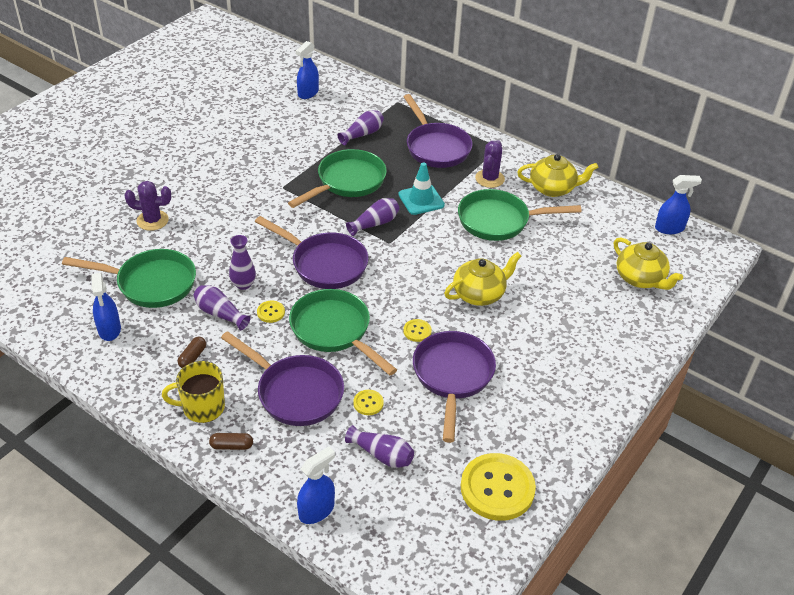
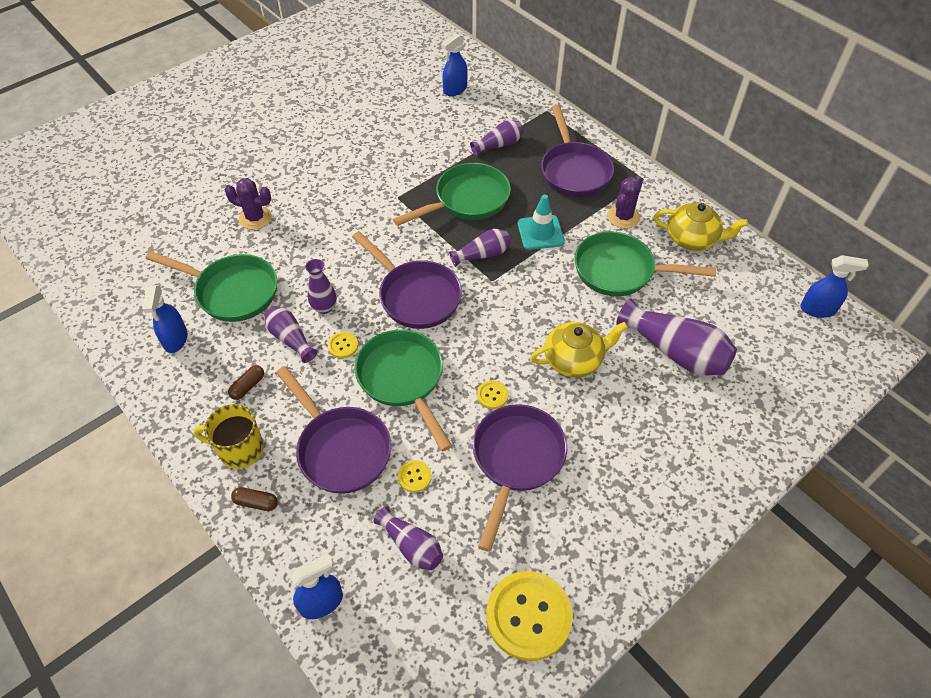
camera: 15 degrees right, 10 degrees up
(563, 275) = (675, 351): none -> purple vase
(640, 278) = (766, 370): yellow teapot -> none

